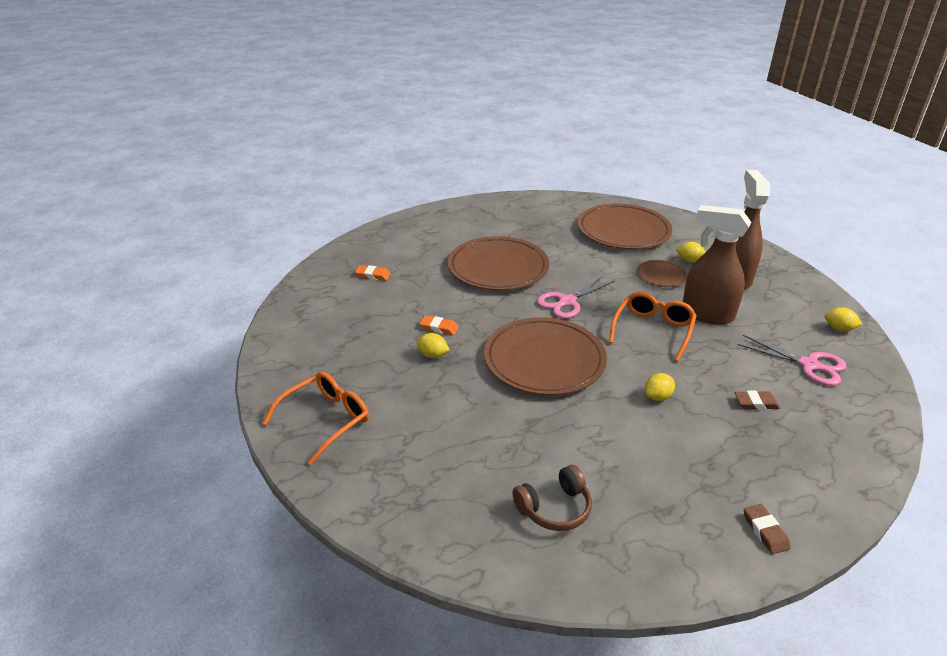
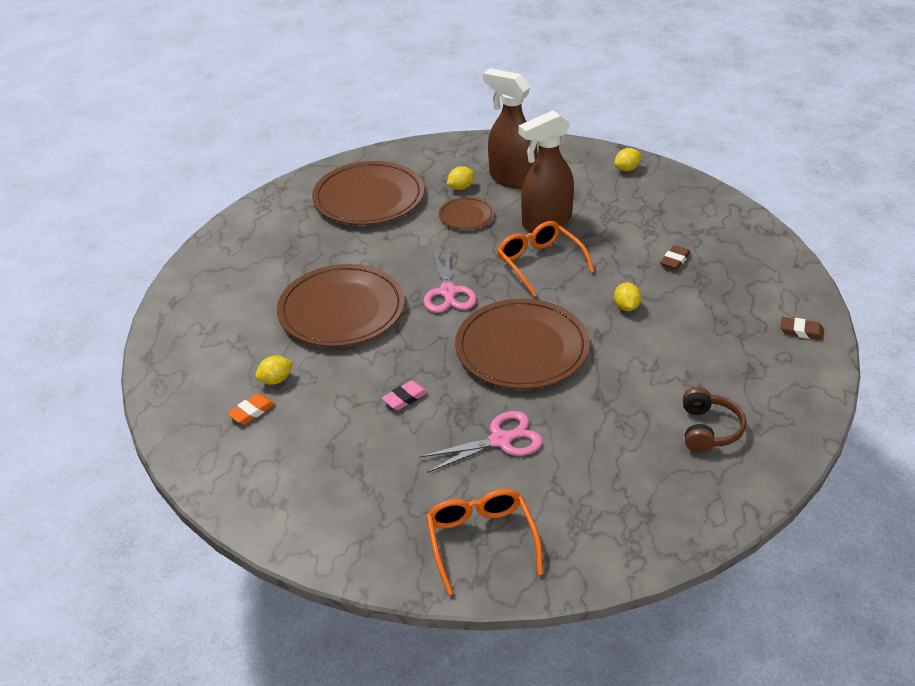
camera: 55 degrees left, 5 degrees up
(433, 355) = (446, 421): yellow lemon -> yellow lemon (276, 380)
(439, 328) = (405, 398): orange eraser -> pink eraser
(809, 365) = (655, 209): pink scissors -> pink scissors (501, 440)

